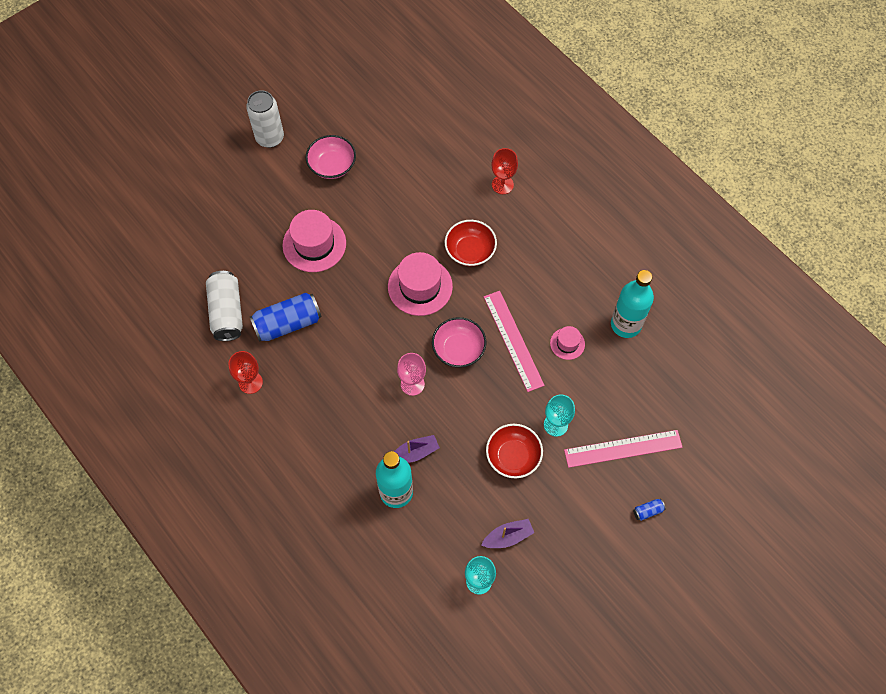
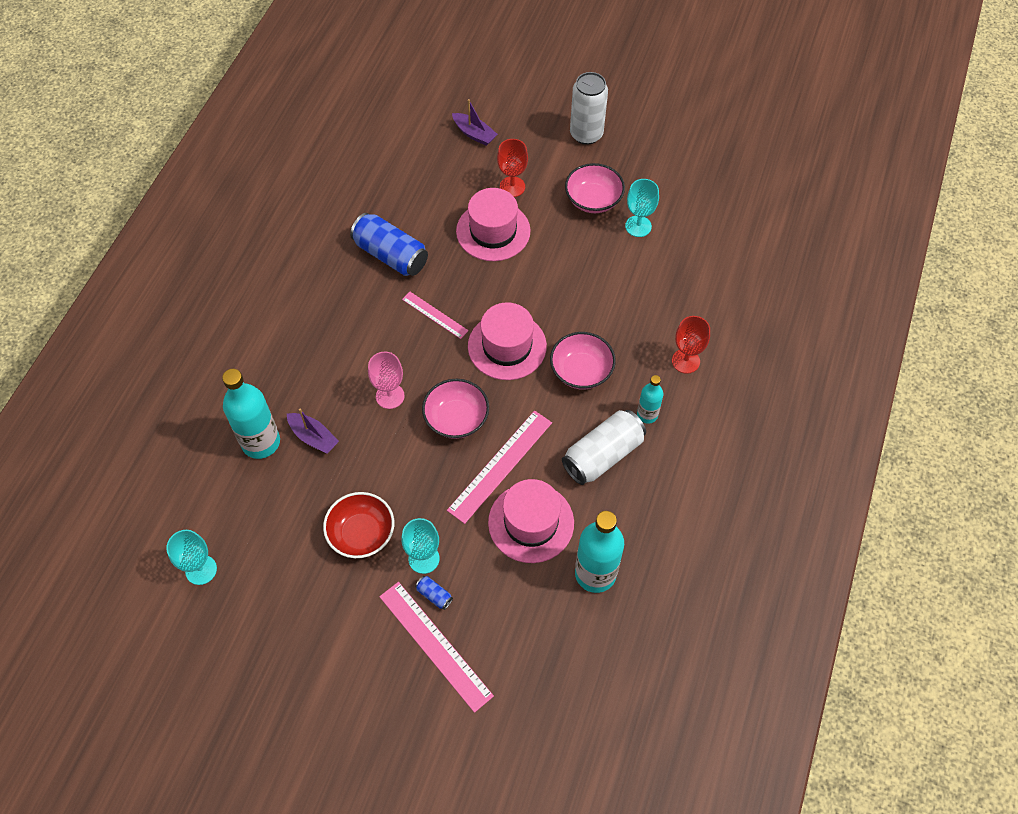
camera: 60 degrees right, 5 degrees down
(227, 312) = (372, 201): white can -> white can (603, 455)
(250, 382) = (309, 258): red goblet -> red goblet (512, 187)
(362, 320) = (434, 315): none -> pink ruler
(375, 151) = (638, 226): none -> turquoise goblet
(470, 251) = (581, 371): red bowl -> pink bowl
(508, 537) = (265, 574): purple boat -> purple boat (474, 134)
(529, 230) = (647, 414): none -> turquoise bottle
(567, 343) = (531, 522): pink hat -> pink hat, size x1.90
(647, 511) = (372, 710): blue can -> blue can (434, 595)

